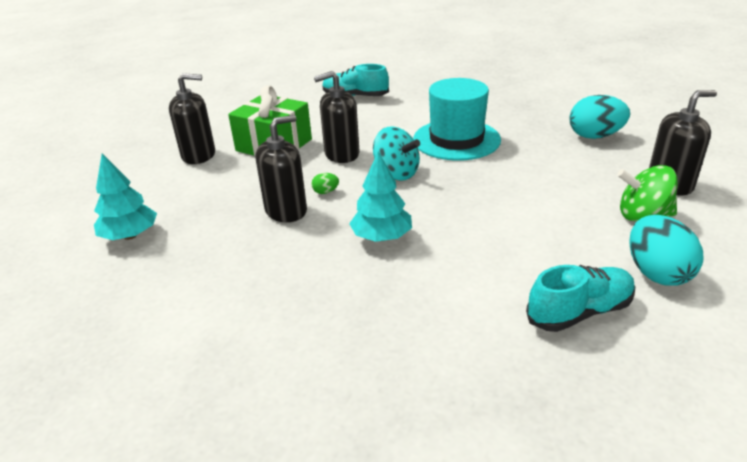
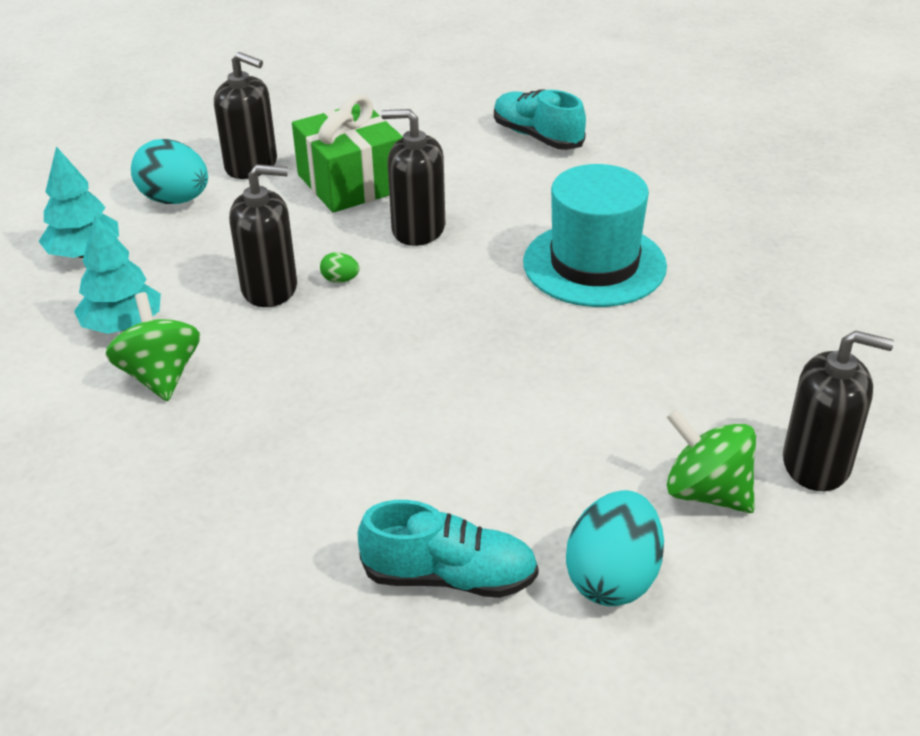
camera: 30 degrees right, 5 degrees up
(268, 283) = (160, 376): none -> green spinning top
(382, 237) = (337, 372): turquoise tree -> turquoise tree (123, 325)
(396, 173) = (454, 287): turquoise spinning top -> none
(595, 136) = (809, 338): turquoise egg -> turquoise egg (175, 200)

